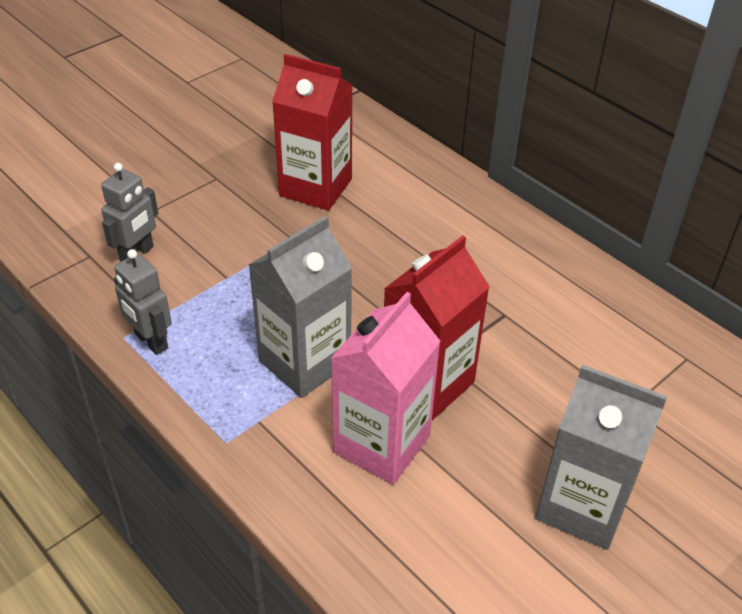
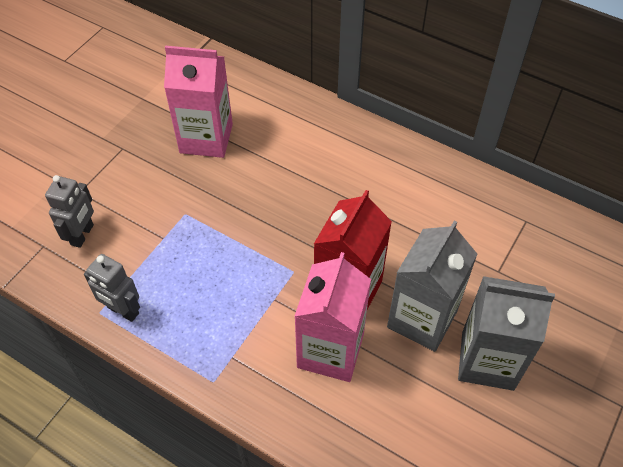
camera: 15 degrees left, 10 degrees up
(305, 362) = (250, 297): grey carton -> grey carton (422, 319)
(315, 187) = (206, 138): red carton -> pink carton

